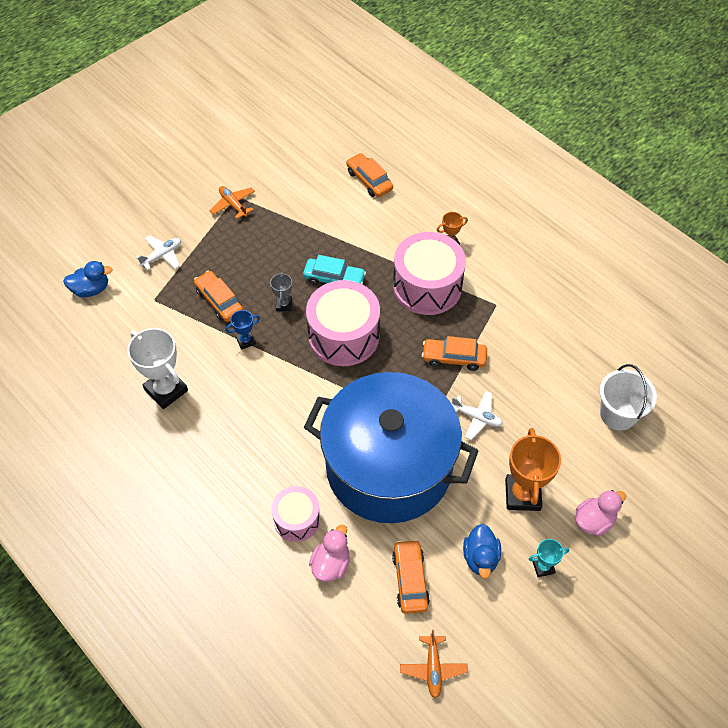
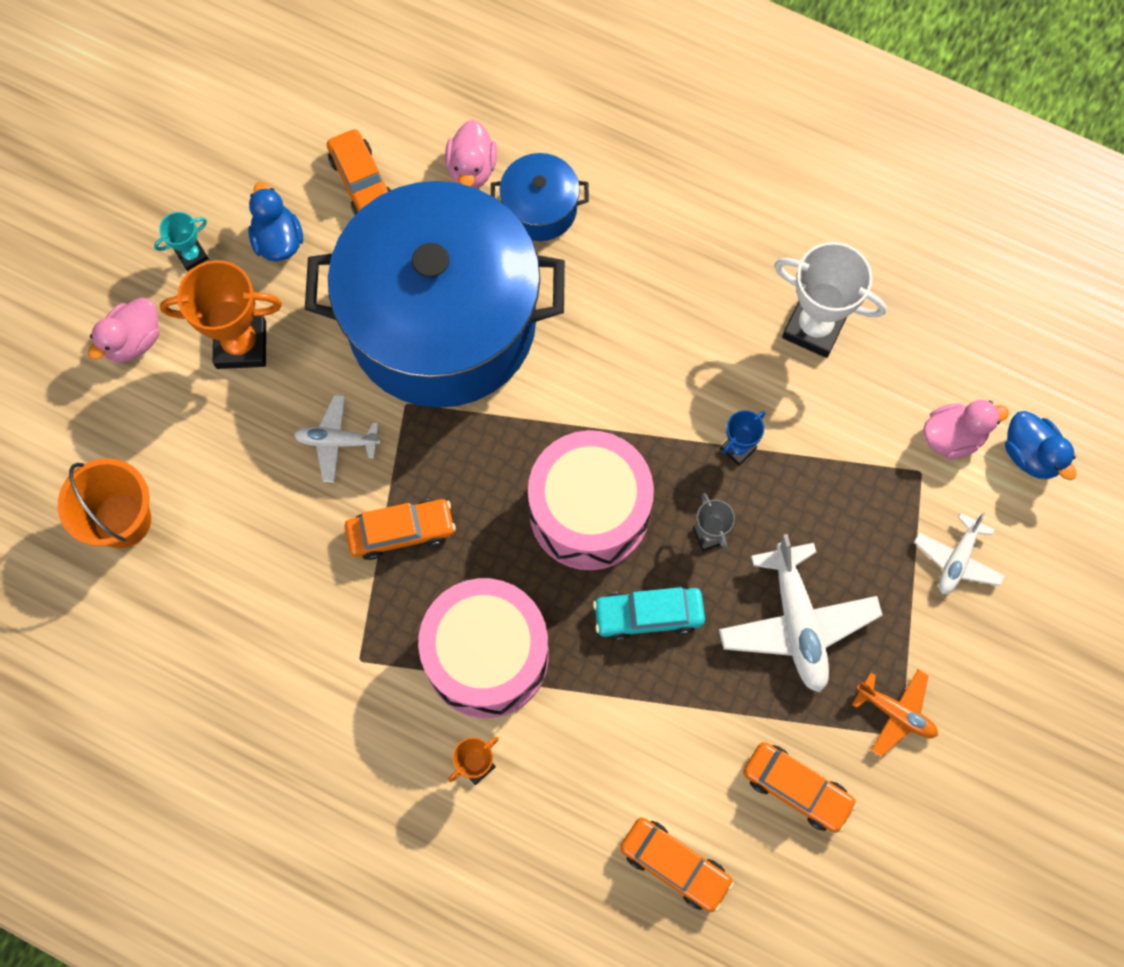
camera: 160 degrees right, 15 degrees up
(91, 289) = (1031, 454): blue duck -> blue duck turned 90 degrees counterclockwise
(126, 310) = (953, 437): none -> pink duck
(219, 301) = (816, 505): orange car -> orange car (797, 789)
(259, 253) = (797, 623): none -> white plane
(297, 519) = (540, 209): pink drum -> blue pot
(433, 668) = (302, 93): orange plane -> none
(522, 495) = (241, 345): orange trophy -> orange trophy turned 75 degrees counterclockwise
(618, 414) = (122, 520): white bucket -> orange bucket

